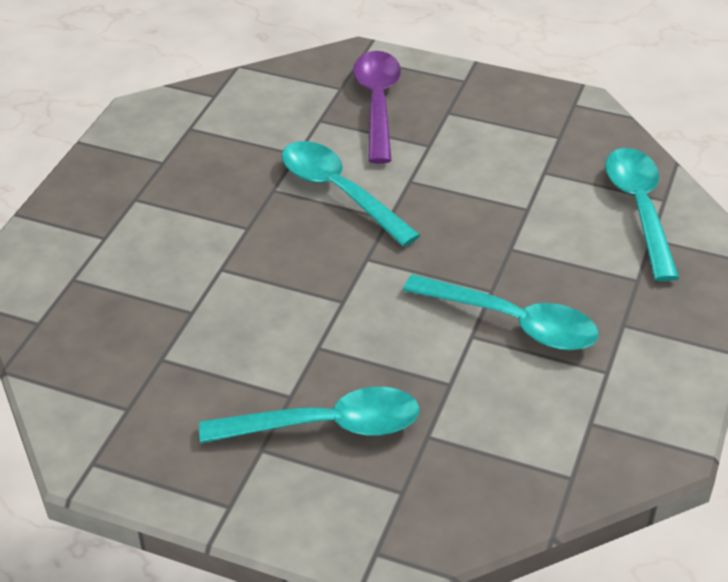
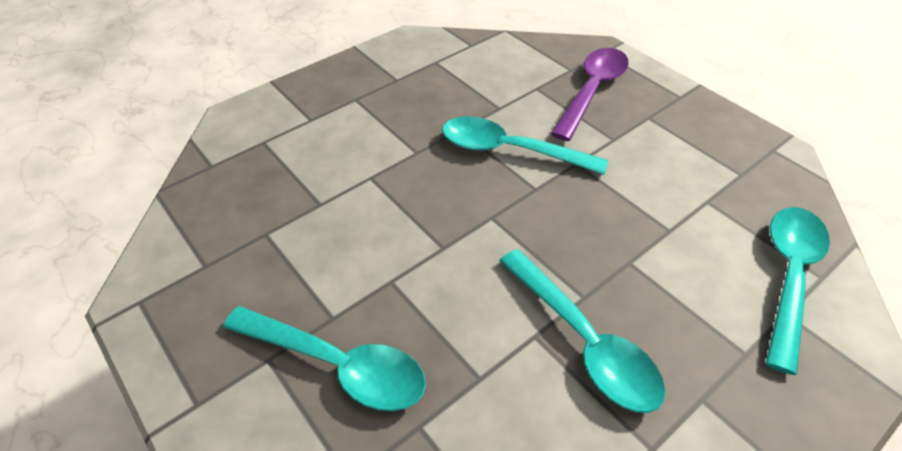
camera: 30 degrees right, 5 degrees up
(339, 192) = (509, 150): turquoise spoon -> turquoise spoon turned 60 degrees counterclockwise

